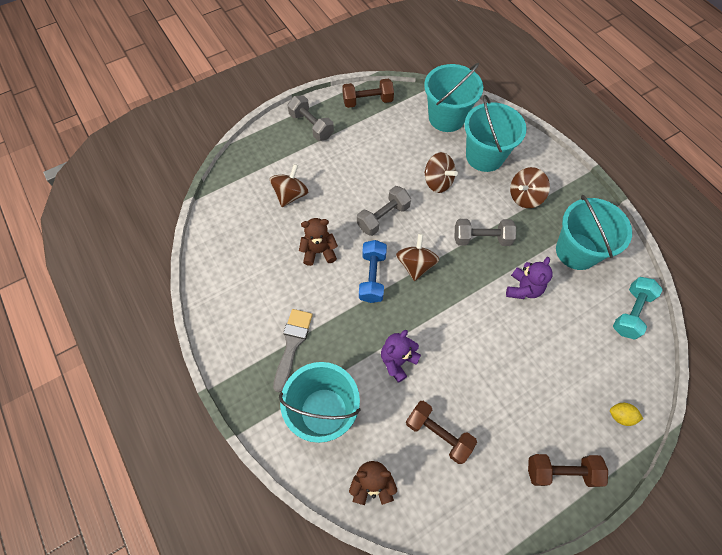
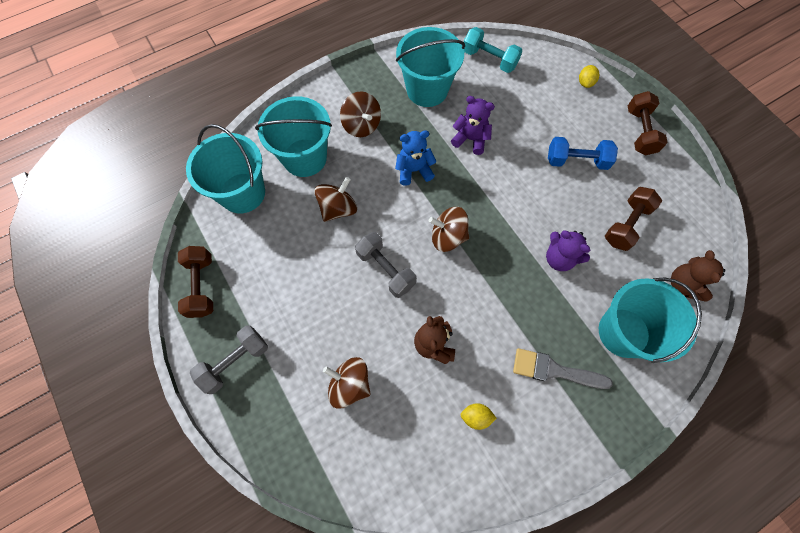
camera: 90 degrees left, 5 degrees up
(260, 280) = (476, 416): none -> yellow lemon
(372, 277) = (465, 282): blue dumbbell -> blue dumbbell (576, 161)
(481, 239) = (414, 170): grey dumbbell -> blue teddy bear

